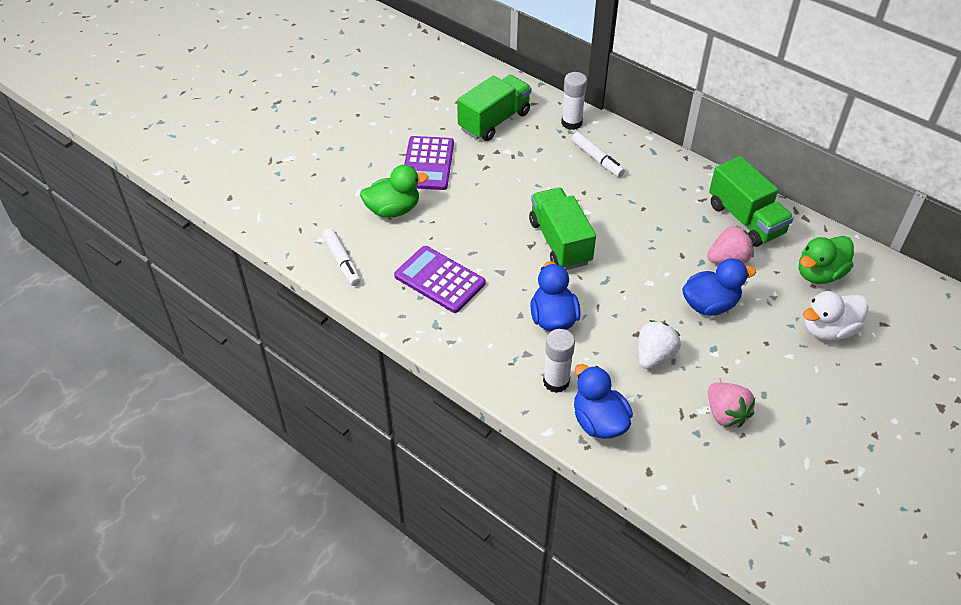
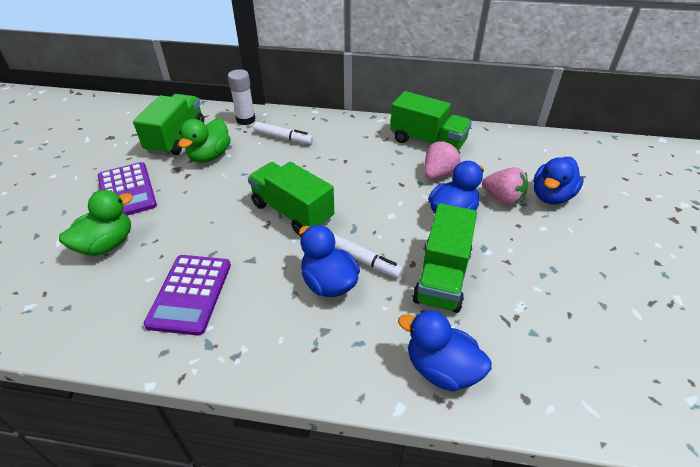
camera: 30 degrees left, 5 degrees down
(342, 261) = (64, 321): white marker -> white marker (363, 261)
(439, 280) = (190, 294): purple calculator -> purple calculator turned 90 degrees counterclockwise
(556, 381) = (372, 346): white glue stick -> none
(654, 356) = (442, 277): white strawberry -> green truck
(725, 414) = (540, 302): pink strawberry -> pink strawberry (502, 199)
(819, 274) = (509, 159): green duck -> green duck (209, 156)
(828, 330) = (551, 196): white duck -> blue duck

